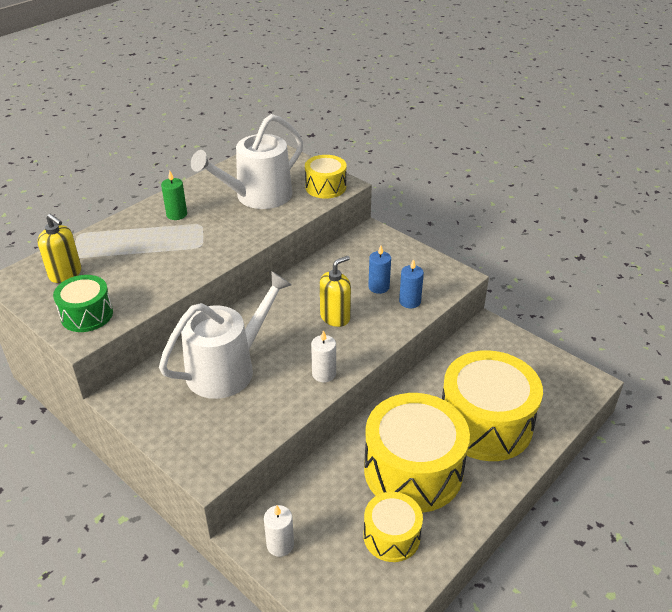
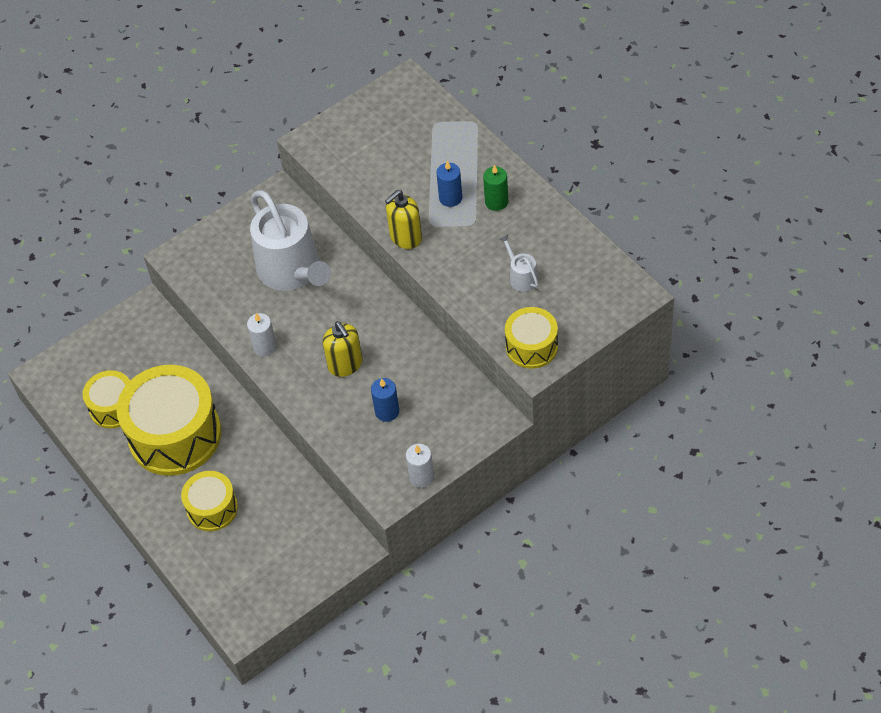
camera: 105 degrees right, 15 degrees up
(65, 274) = (406, 120): yellow soap dispenser -> yellow soap dispenser (405, 237)
(87, 315) = (339, 142): green drum -> none
(258, 196) = (521, 277): white watering can -> white watering can, size x0.42
(280, 545) = (130, 328): white candle -> white candle (421, 477)
(410, 301) = (355, 437): blue candle -> blue candle (450, 198)
(485, 423) = (212, 508): yellow drum -> yellow drum, size x0.53

